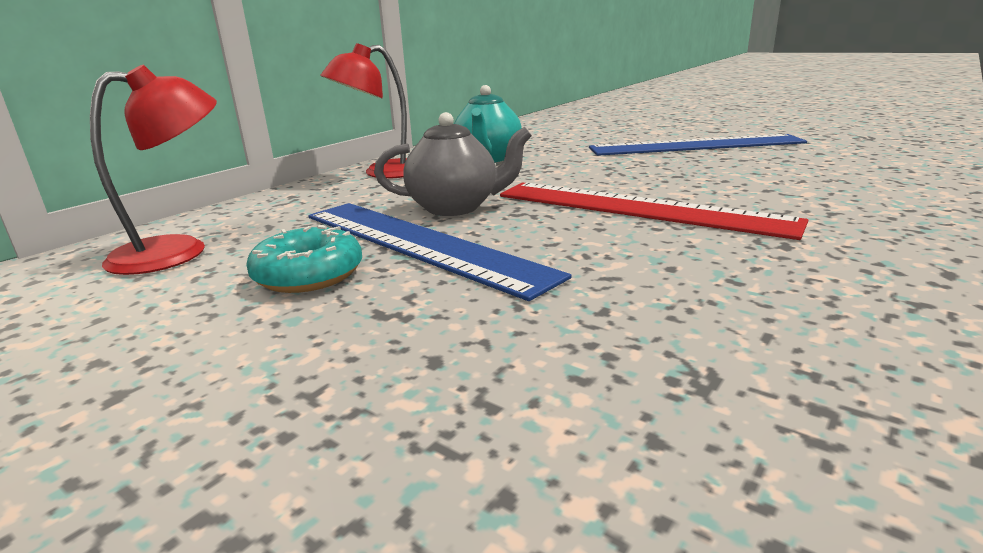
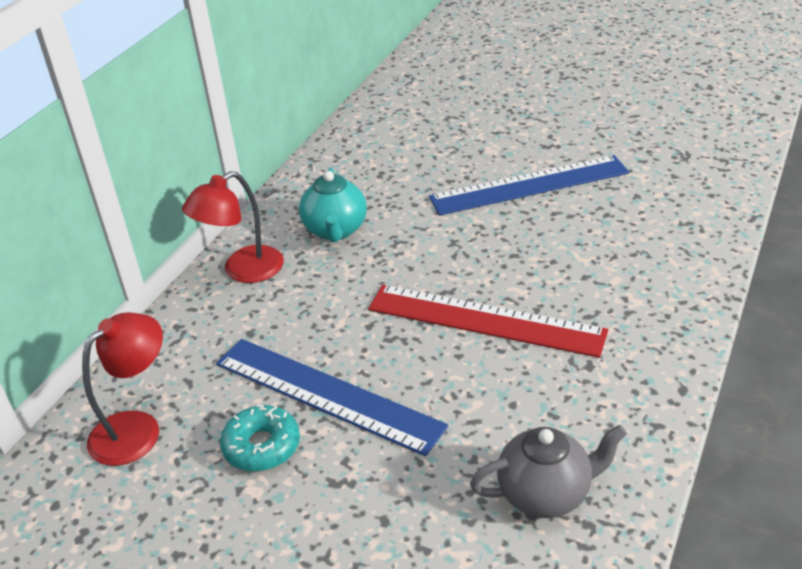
camera: 10 degrees left, 15 degrees up
(455, 207) = (336, 334): grey teapot -> grey teapot (545, 494)

